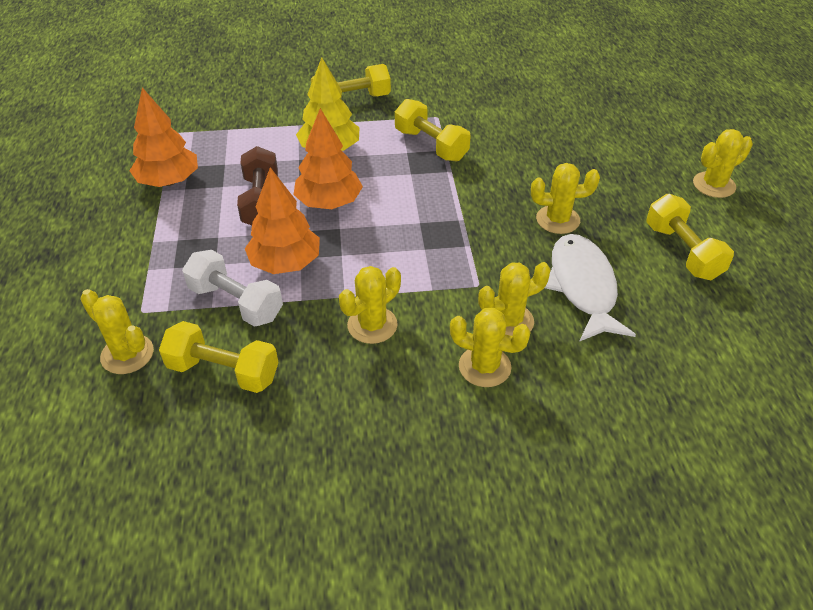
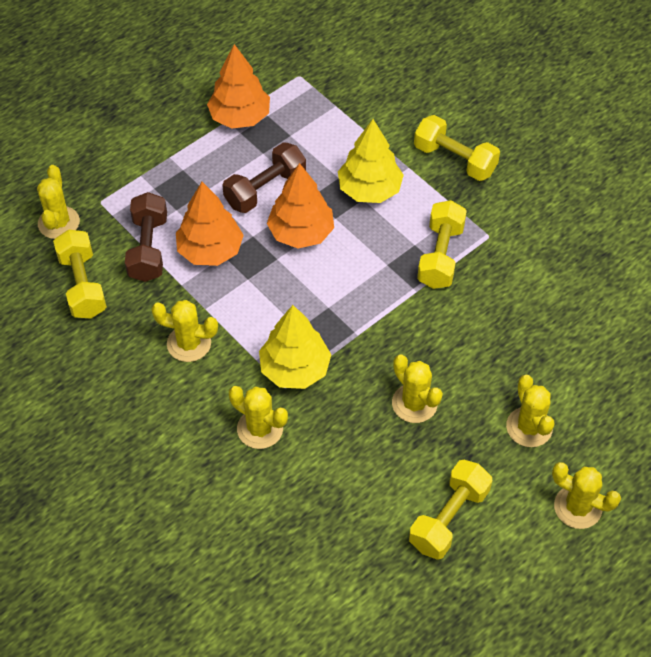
camera: 55 degrees right, 10 degrees up
(236, 302) = (148, 248): white dumbbell -> brown dumbbell
(464, 270) = (295, 369): none -> yellow tree
(484, 367) = (200, 437): yellow cactus -> yellow cactus (529, 427)
(583, 287) = (340, 462): white fish -> none

